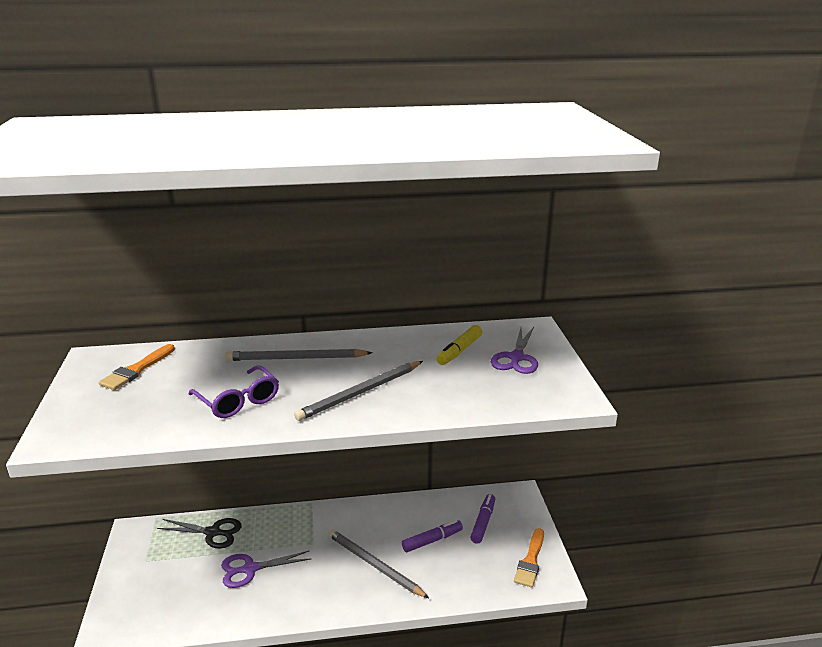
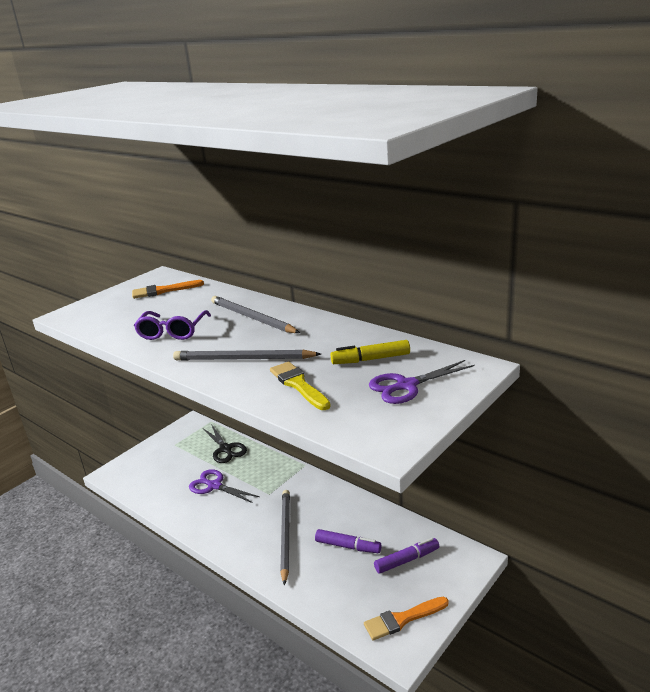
camera: 50 degrees right, 0 degrees up
(445, 391) = (298, 385): none -> yellow brush

